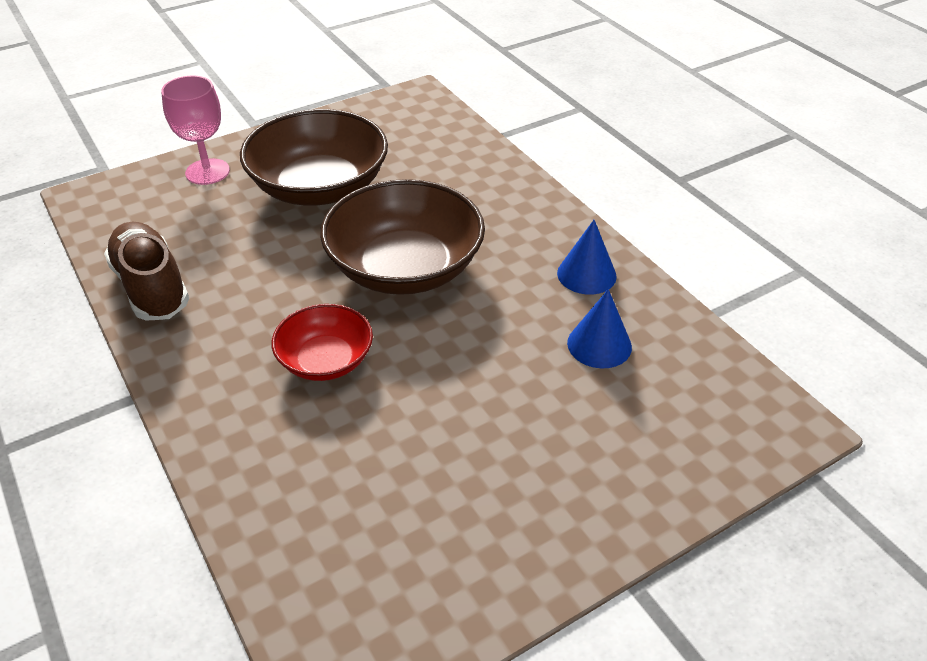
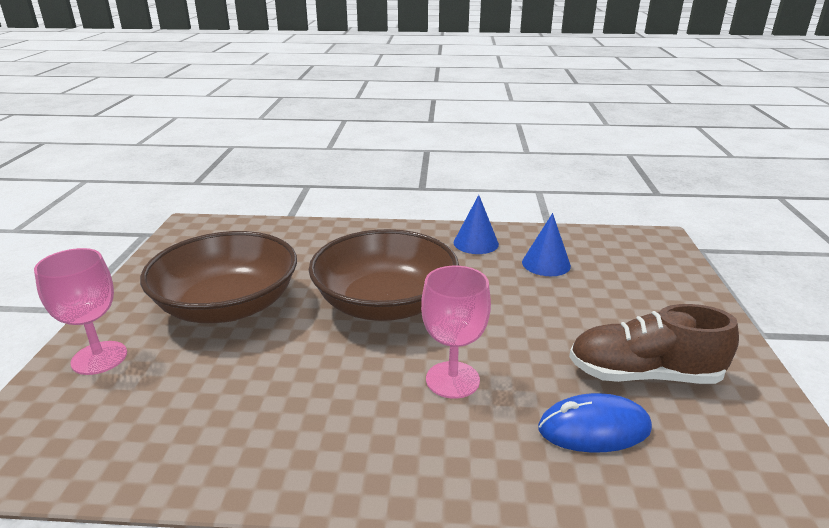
camera: 55 degrees left, 15 degrees down
(151, 287) = (223, 458): brown shoe -> brown shoe (643, 375)
(325, 360) = (452, 380): red bowl -> pink goblet
(326, 477) = (594, 429): none -> blue mouse

